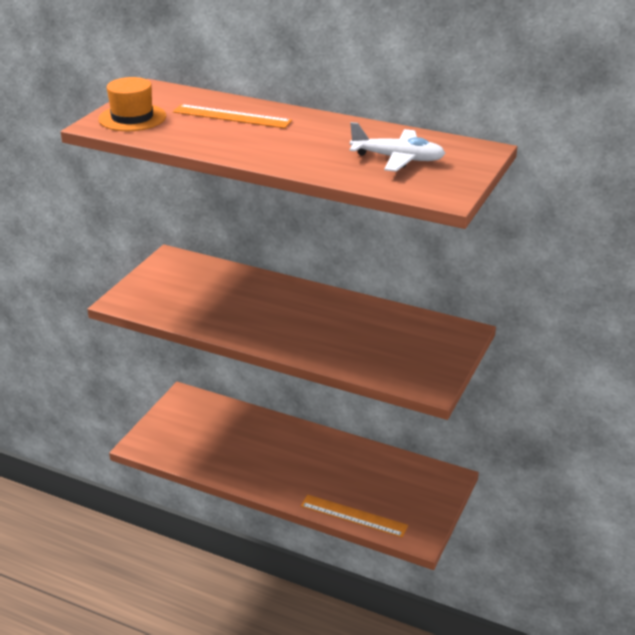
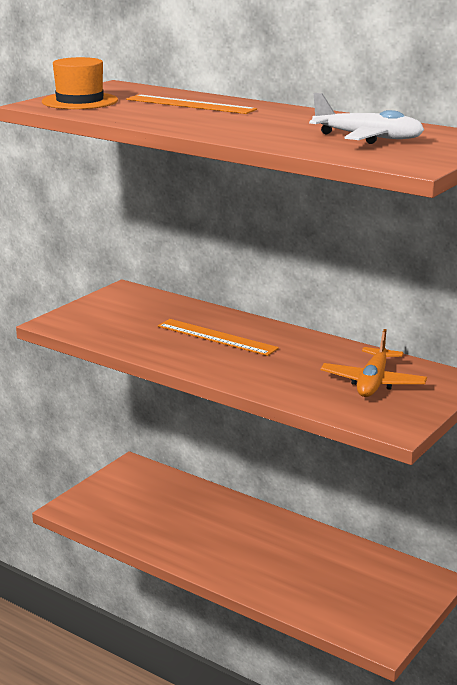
camera: 10 degrees right, 10 degrees down
(353, 515) = (303, 607): orange ruler -> orange ruler (217, 337)
(403, 342) = (373, 382): none -> orange plane

